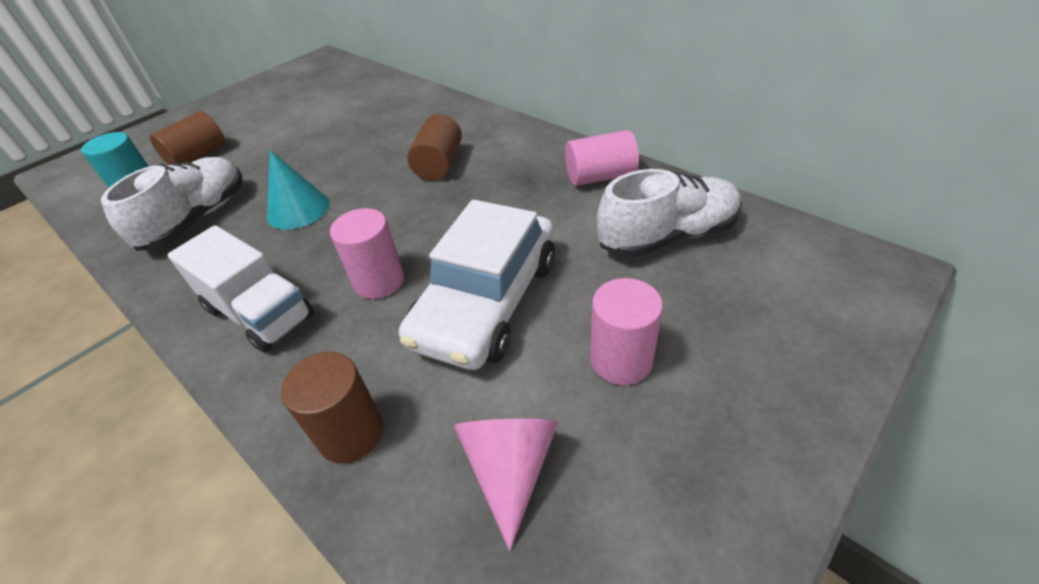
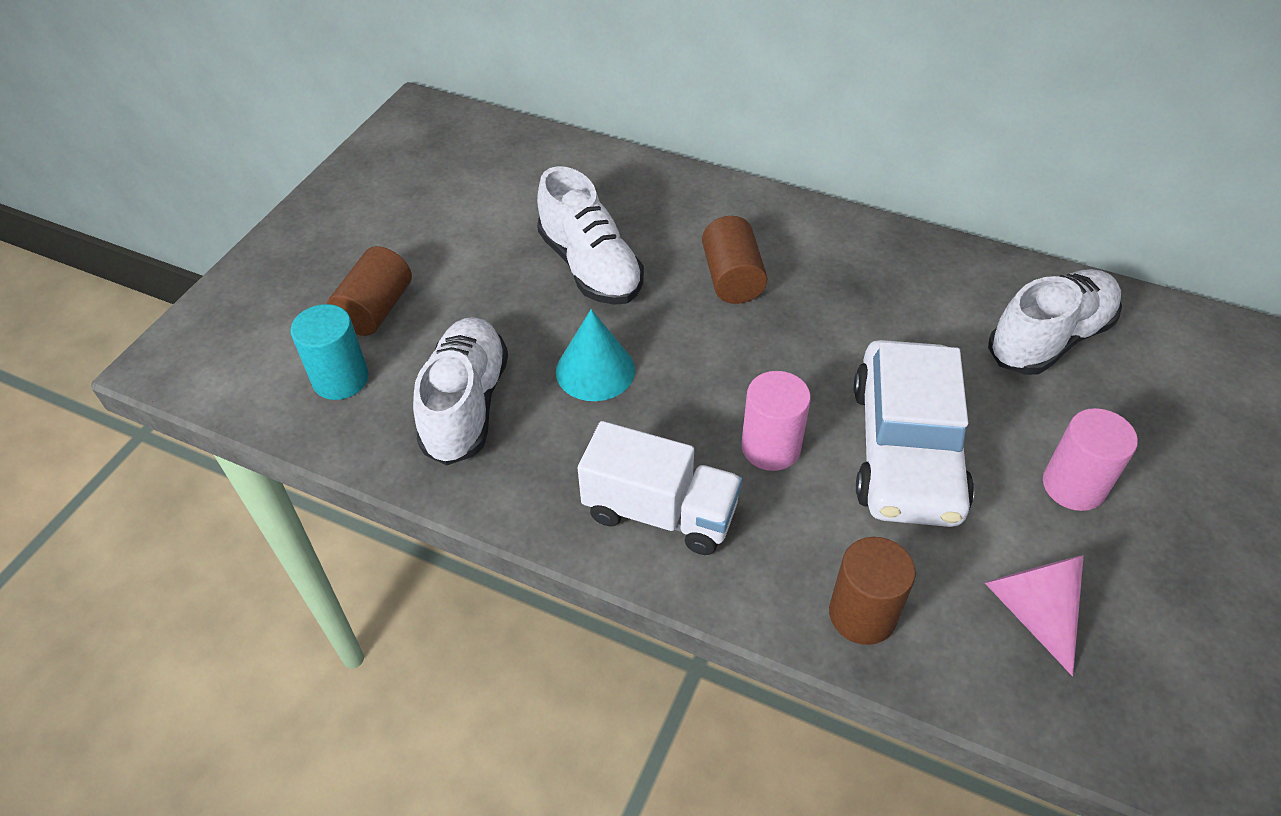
camera: 20 degrees left, 5 degrees up
(349, 147) = (590, 267): none -> white shoe
(600, 177) = (937, 271): pink cylinder -> none

